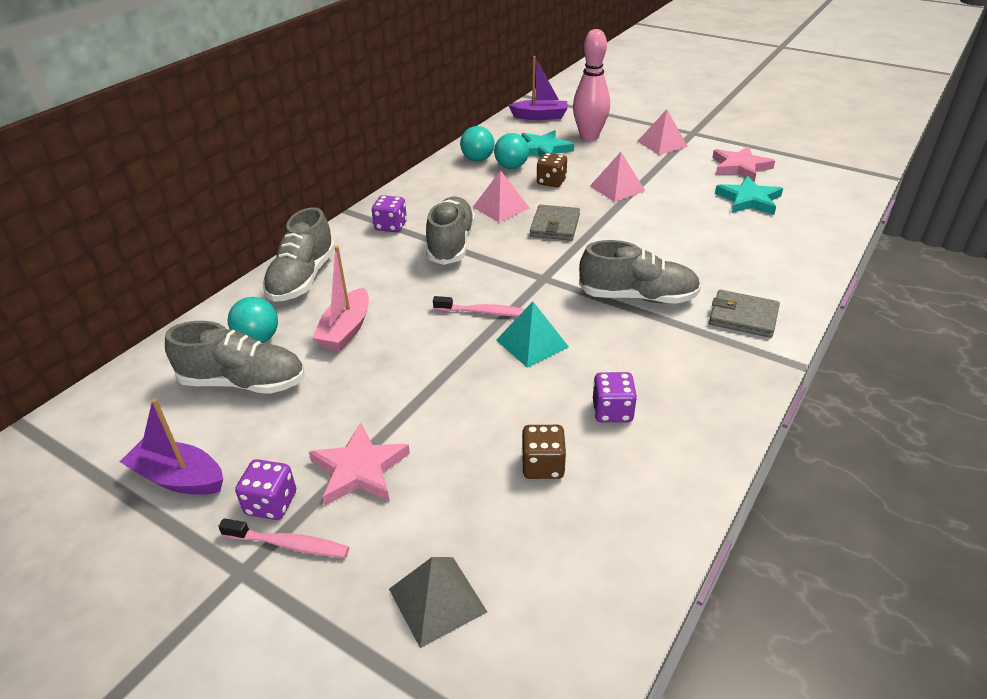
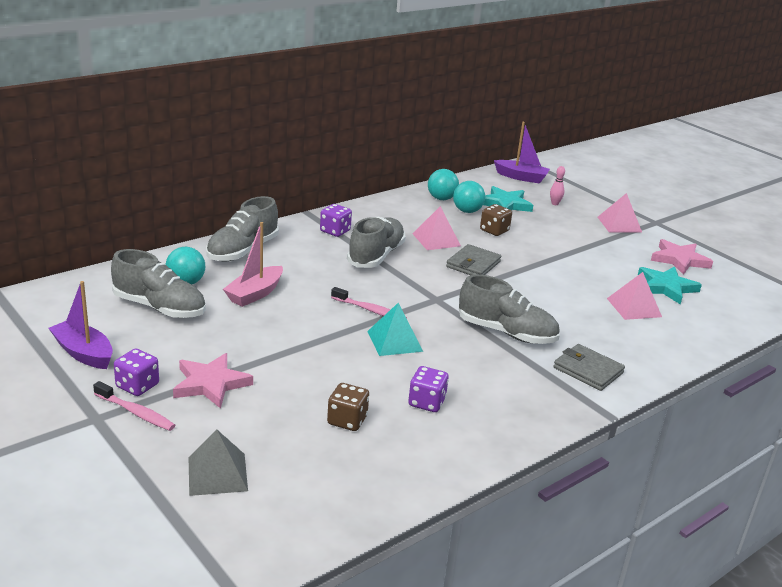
camera: 15 degrees right, 10 degrees down
(589, 137) = (555, 203): pink bowling pin -> pink bowling pin, size x0.41
(617, 188) = (550, 249): pink pyramid -> pink pyramid (634, 307)

